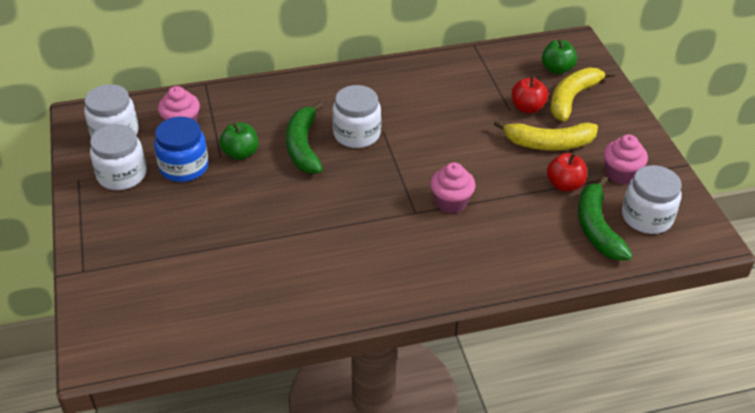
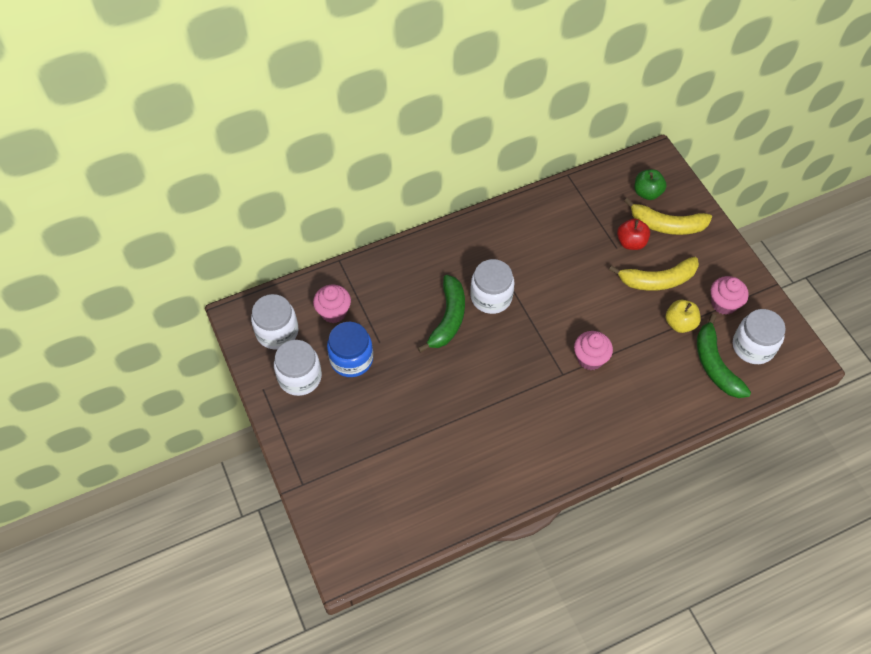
camera: 10 degrees left, 15 degrees up
(240, 153) = (396, 335): green apple -> none
(303, 146) = (448, 318): green banana -> green banana turned 150 degrees counterclockwise
(564, 185) = (680, 323): red apple -> yellow apple
(572, 98) = (667, 225): yellow banana -> yellow banana turned 105 degrees counterclockwise

